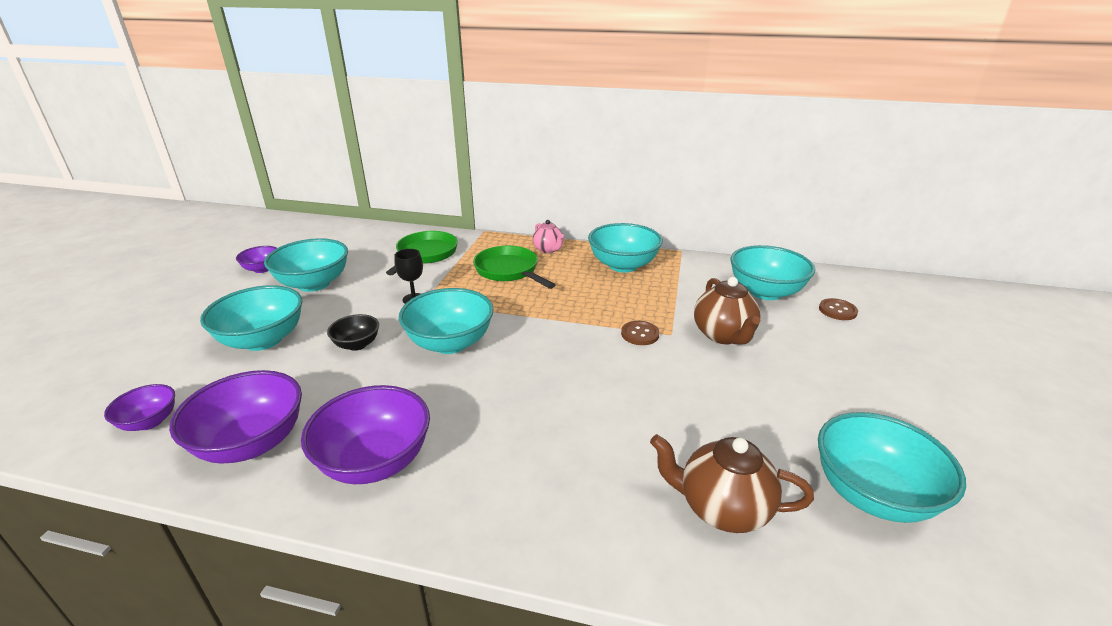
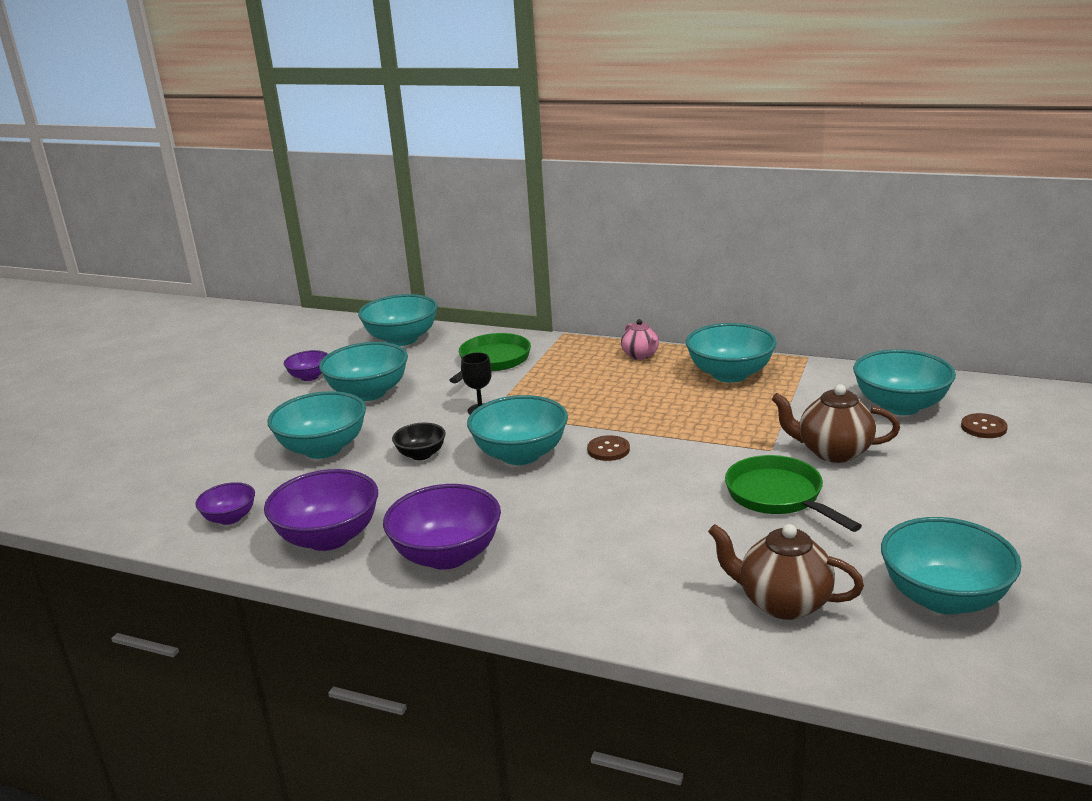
camera: 10 degrees right, 5 degrees down
(349, 236) = (402, 339): none -> turquoise bowl
(509, 271) = (590, 380): green pan -> green pan (778, 496)
(640, 334) = (734, 449): brown button -> brown button (608, 450)
(723, 335) = (832, 452): brown teapot -> brown teapot turned 105 degrees clockwise

